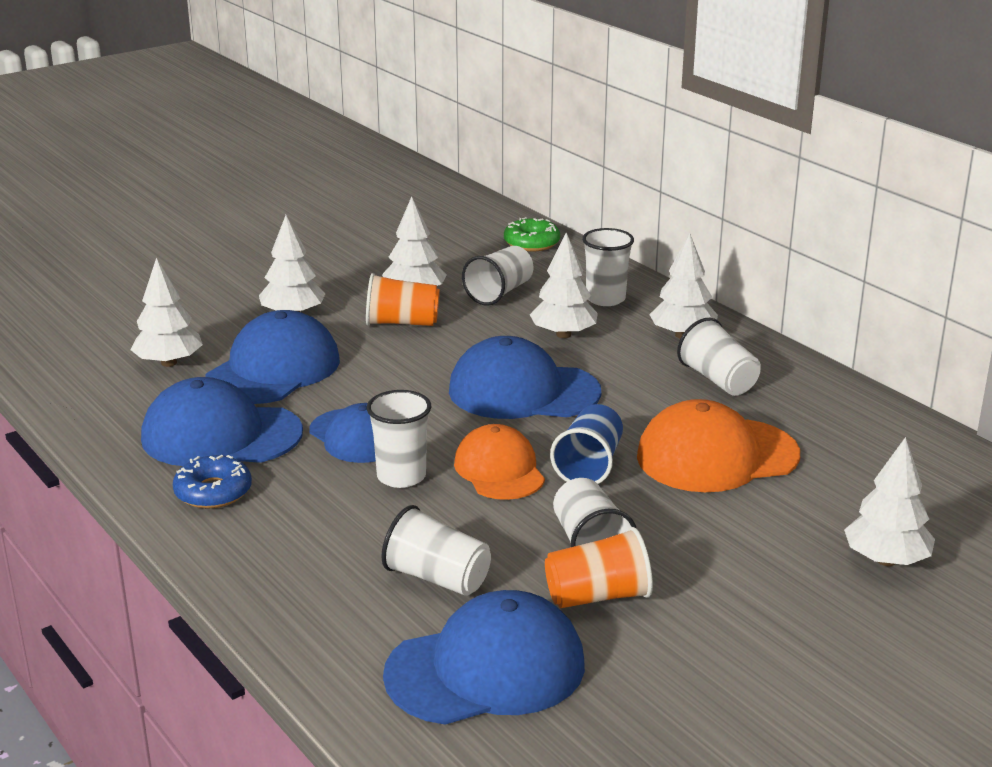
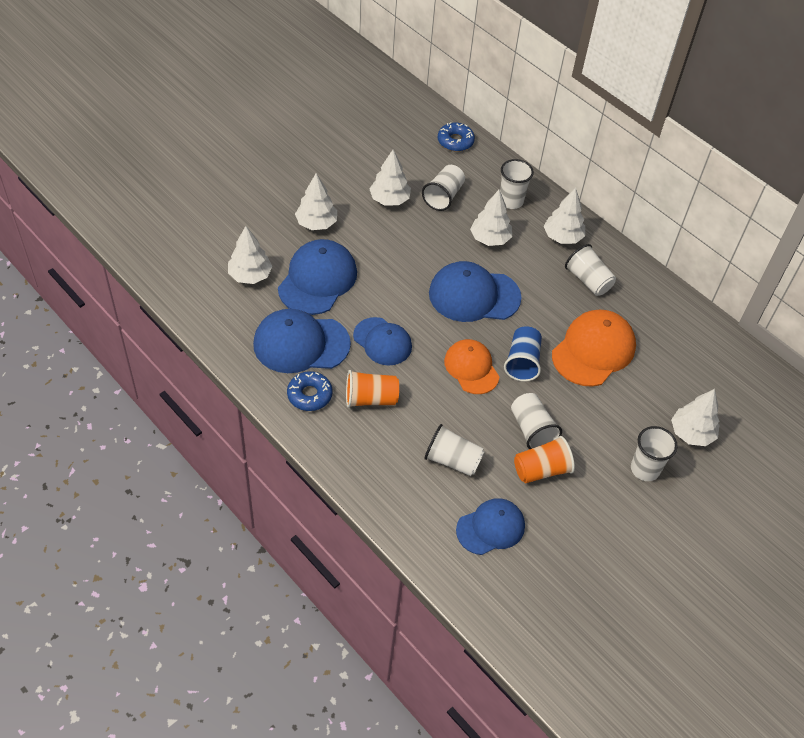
camera: 10 degrees left, 25 degrees up
(401, 476) = (416, 376): white cup -> white cup (645, 469)
(402, 323) = (387, 230): orange cup -> orange cup (370, 399)
(486, 669) = (491, 528): blue cap -> blue cap, size x0.66
(531, 243) = (455, 141): green donut -> blue donut
(716, 456) = (593, 350): orange cap -> orange cap turned 150 degrees clockwise

